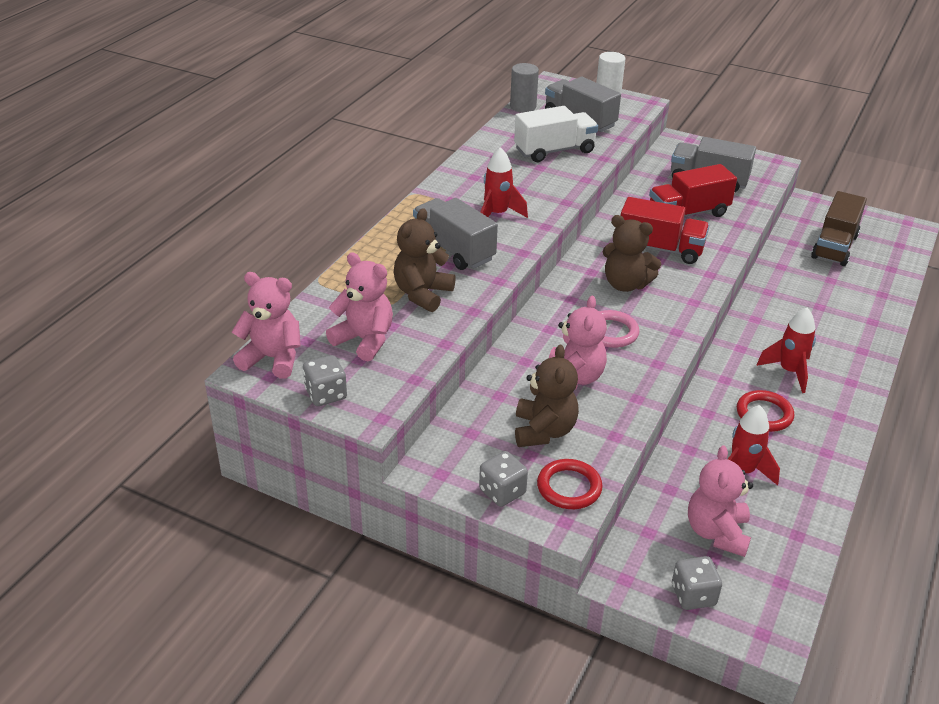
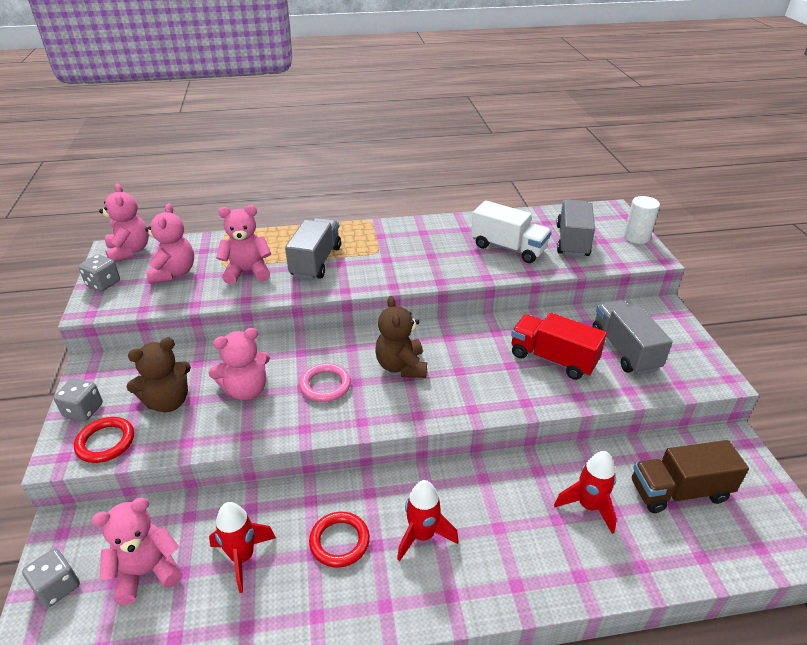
camera: 55 degrees right, 0 degrees up
(422, 294) = (248, 272): brown teddy bear -> pink teddy bear
(497, 214) = (383, 260): red rocket -> red rocket (588, 506)
(523, 107) = (552, 212): grey cylinder -> none
(660, 249) = (476, 364): red truck -> none

